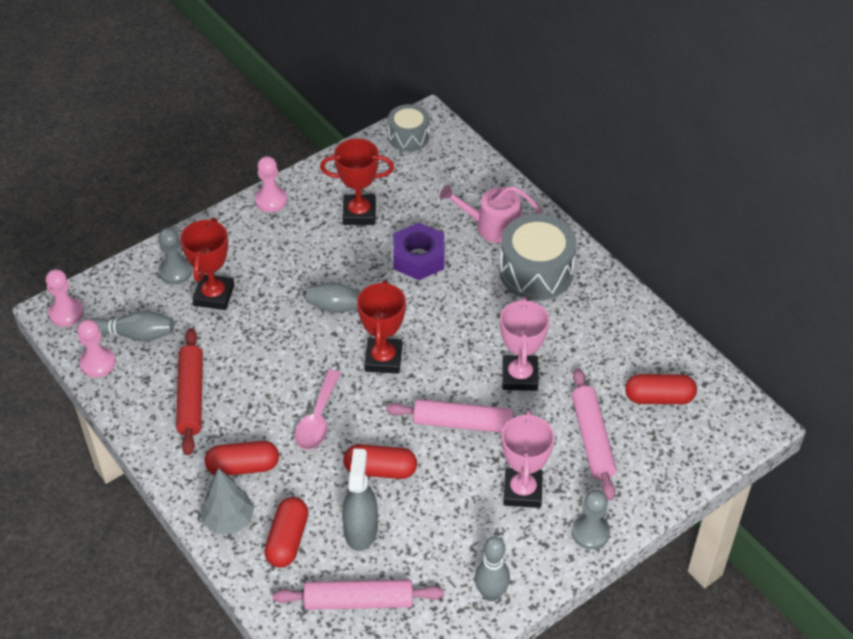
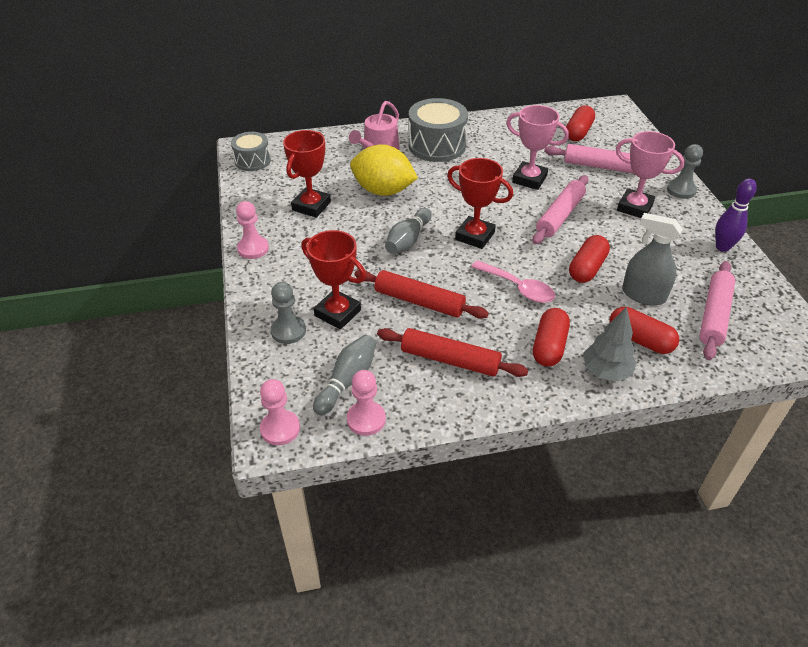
camera: 65 degrees left, 5 degrees down
(258, 348) = (419, 301): none -> red rolling pin
(418, 258) = (383, 191): purple nut -> yellow lemon
(491, 593) = (722, 247): grey bowling pin -> purple bowling pin

